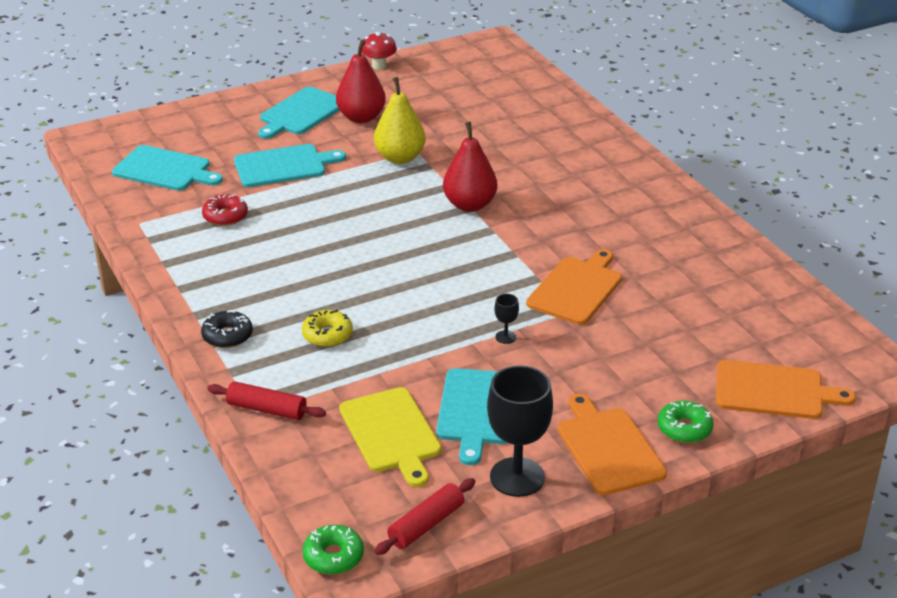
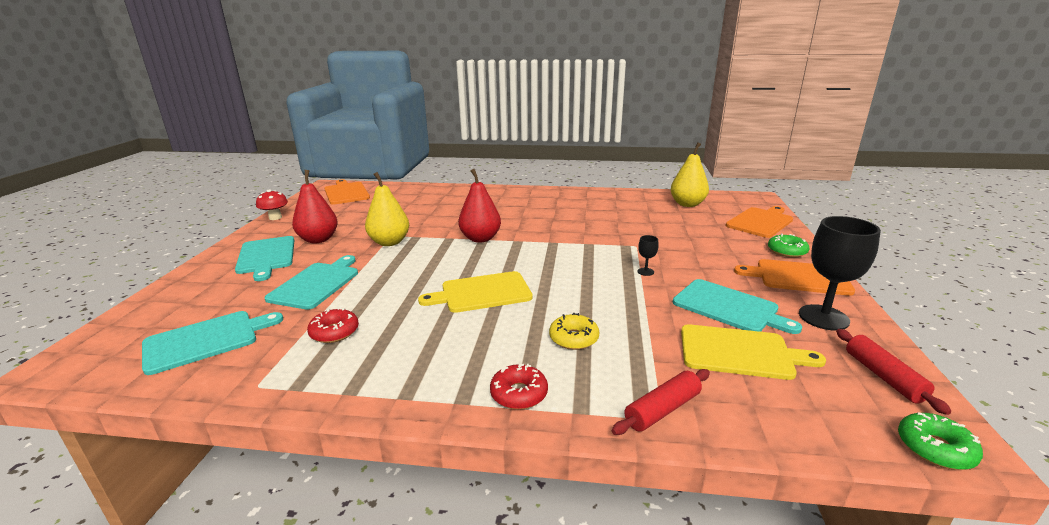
camera: 55 degrees left, 10 degrees down
(227, 336) = (519, 394): black donut -> red donut
(356, 256) = (482, 293): none -> yellow cutting board
(576, 289) = (613, 237): orange cutting board -> orange cutting board (346, 193)
(769, 314) = (687, 204): none -> yellow pear

